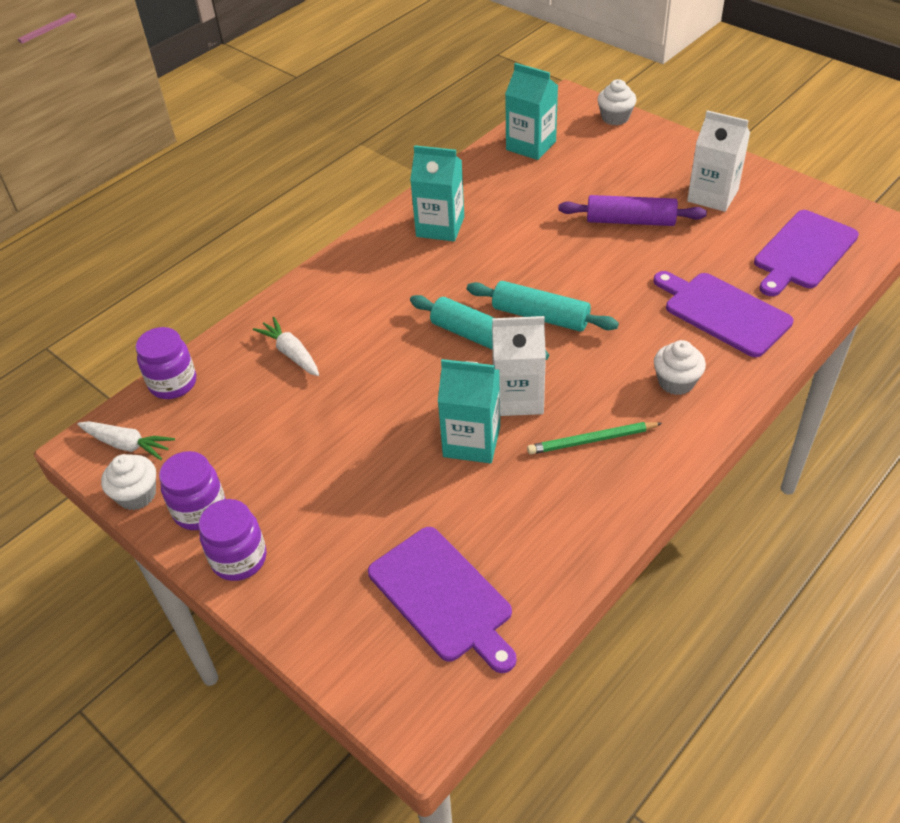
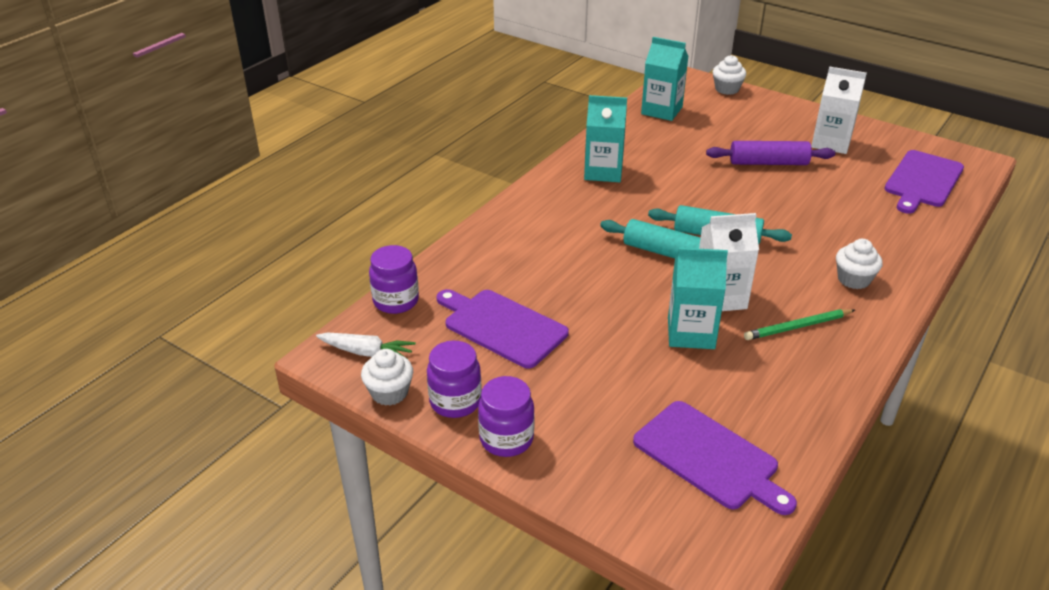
camera: 10 degrees left, 10 degrees down
(291, 353) = (500, 272): white carrot -> none
(723, 312) = (873, 226): purple cutting board -> purple cutting board (502, 326)

